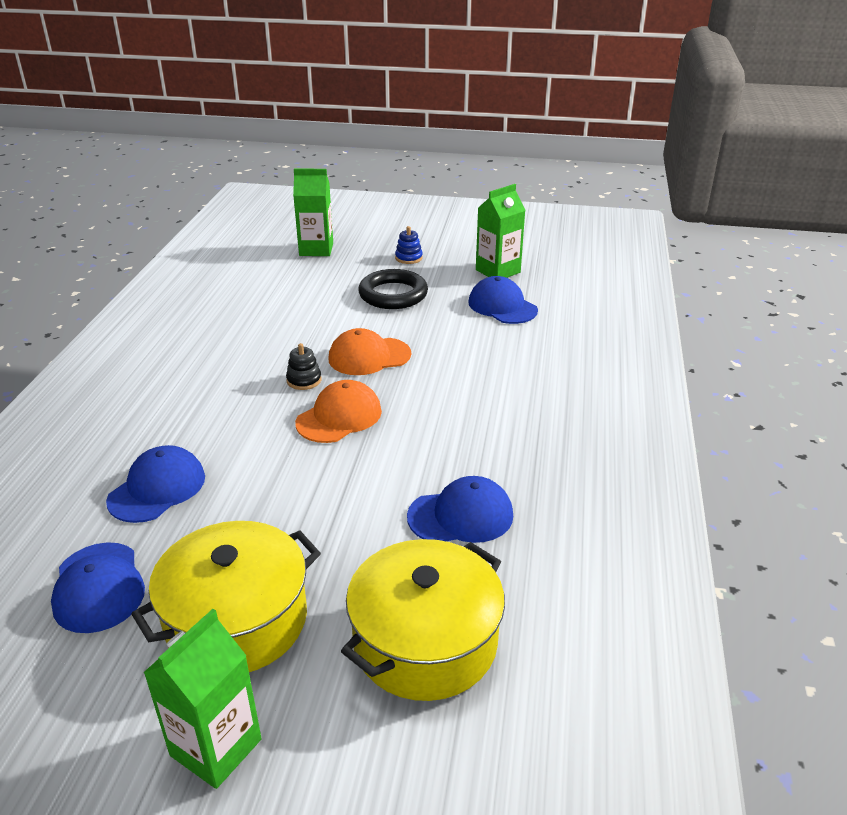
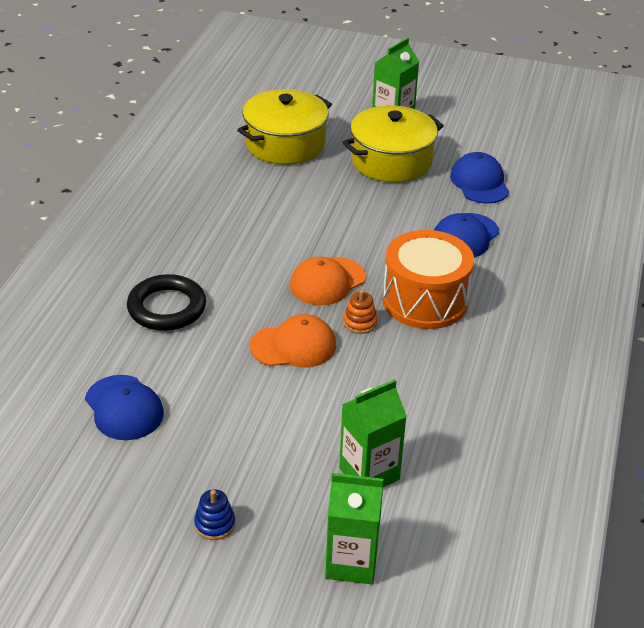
camera: 175 degrees left, 5 degrees up
(230, 406) = (425, 300): none -> orange drum
(304, 380) = (360, 323): black stacking toy -> orange stacking toy
(393, 294) = (252, 443): black ring -> black ring (167, 308)
(461, 516) = (246, 200): blue cap -> none
(498, 271) = (99, 478): green carton -> green carton (369, 474)

